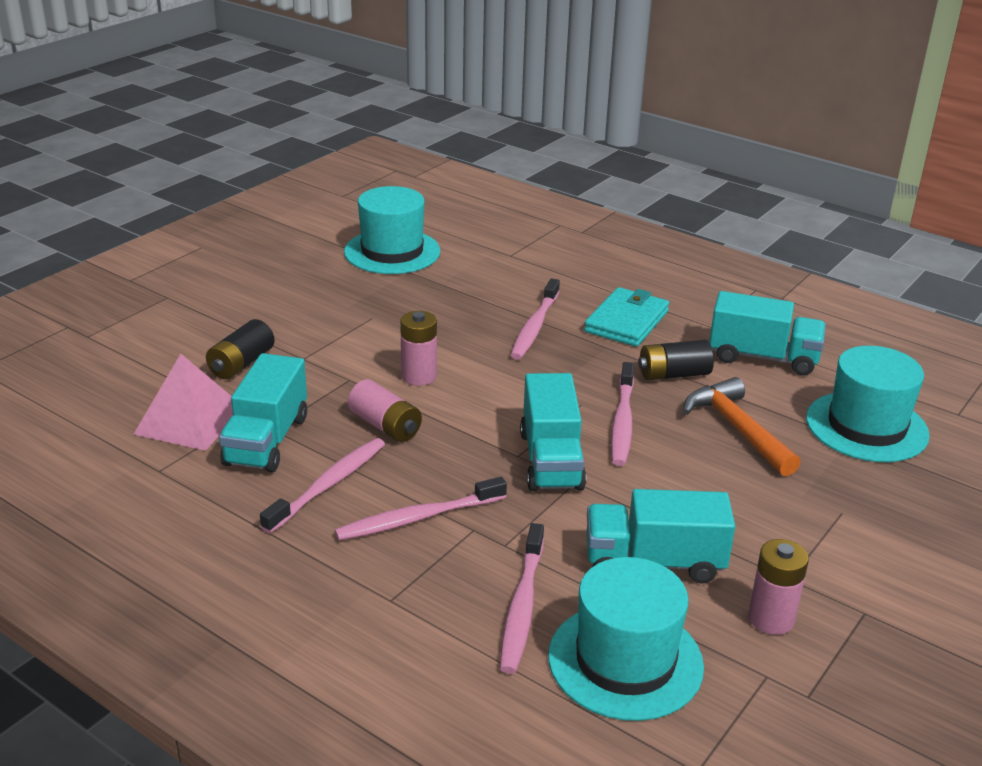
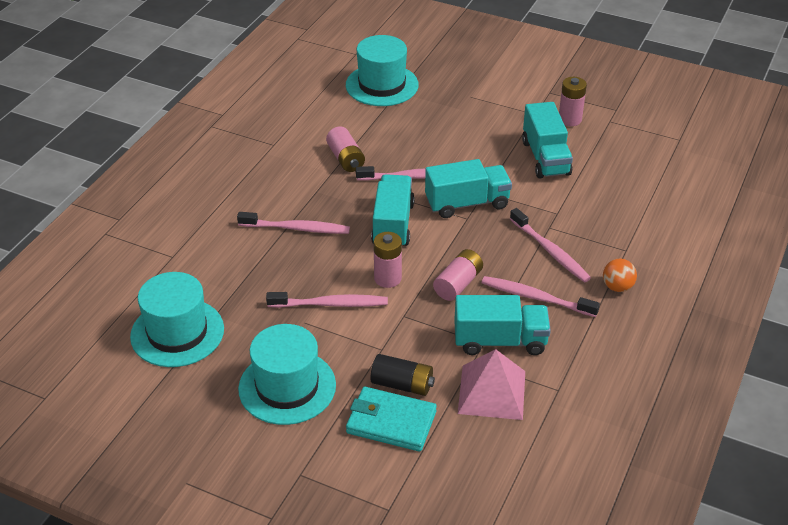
camera: 100 degrees left, 10 degrees up
(312, 568) = (617, 287): none -> orange ball
(522, 606) = (604, 200): pink toothbrush -> pink toothbrush (330, 304)
(625, 661) = (625, 163): turquoise hat -> turquoise hat (287, 387)
(626, 321) = (276, 183): turquoise wallet -> turquoise wallet (391, 422)
(673, 374) = (346, 159): black battery -> pink battery
(737, 429) = (402, 132): orange hammer -> none
(763, 357) = (311, 122): turquoise truck -> turquoise truck (393, 225)

